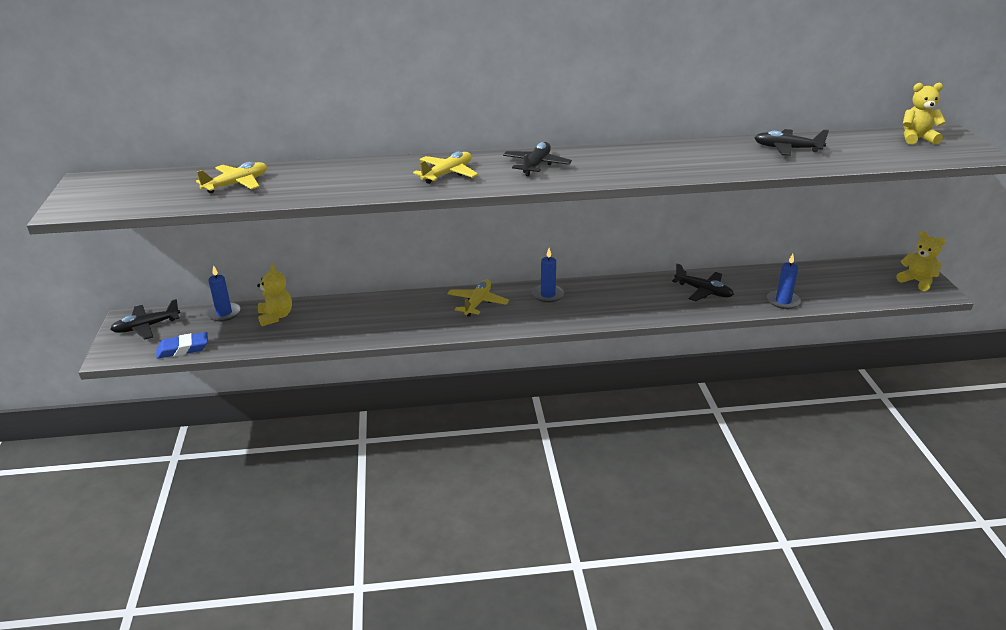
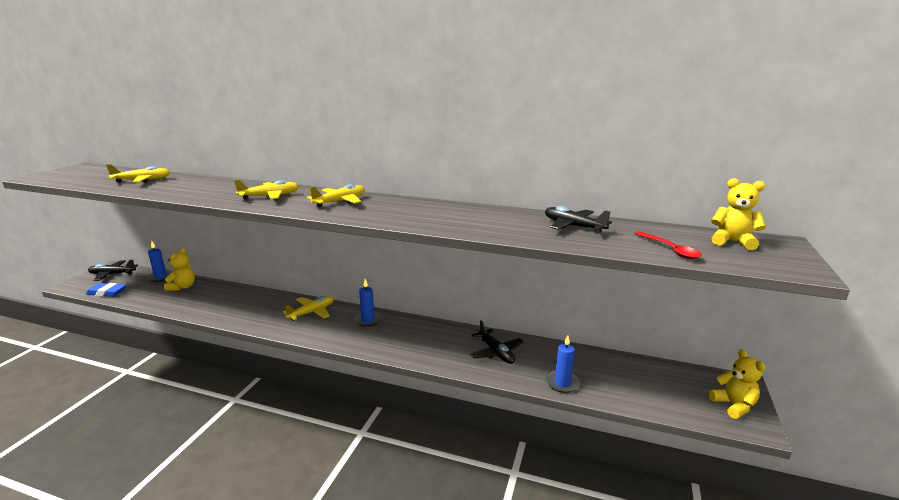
camera: 25 degrees right, 10 degrees down
(536, 165) = (340, 202): black plane -> yellow plane
(884, 156) = (670, 250): none -> red spoon

